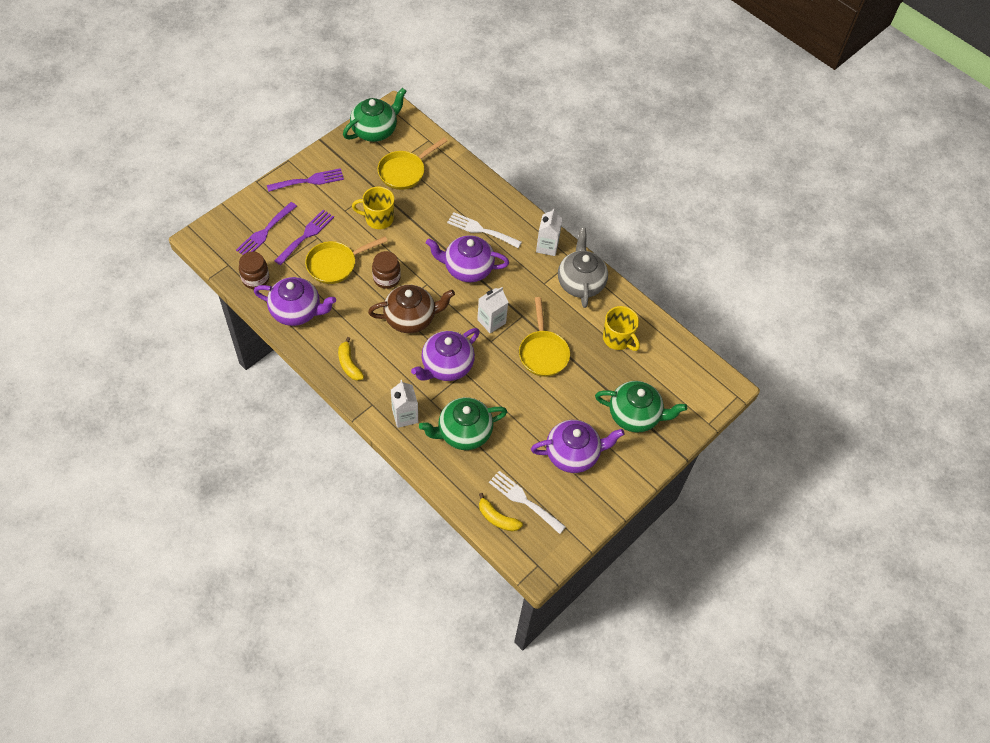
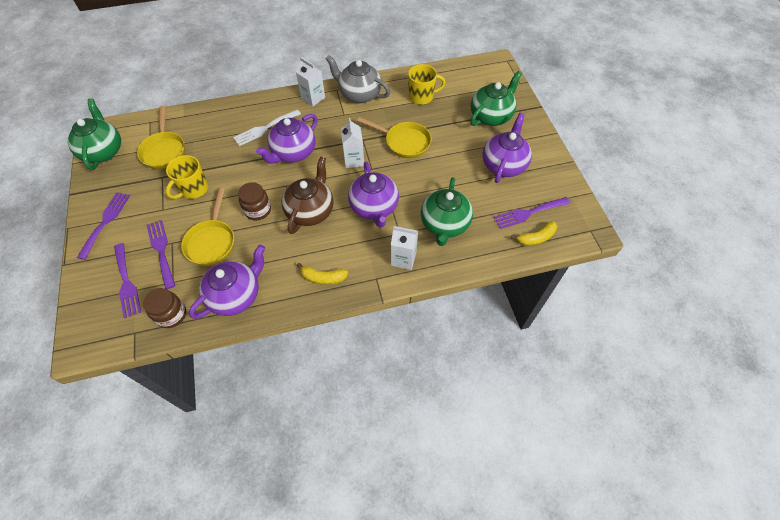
camera: 55 degrees left, 0 degrees up
(524, 500) = (528, 213): white fork -> purple fork

